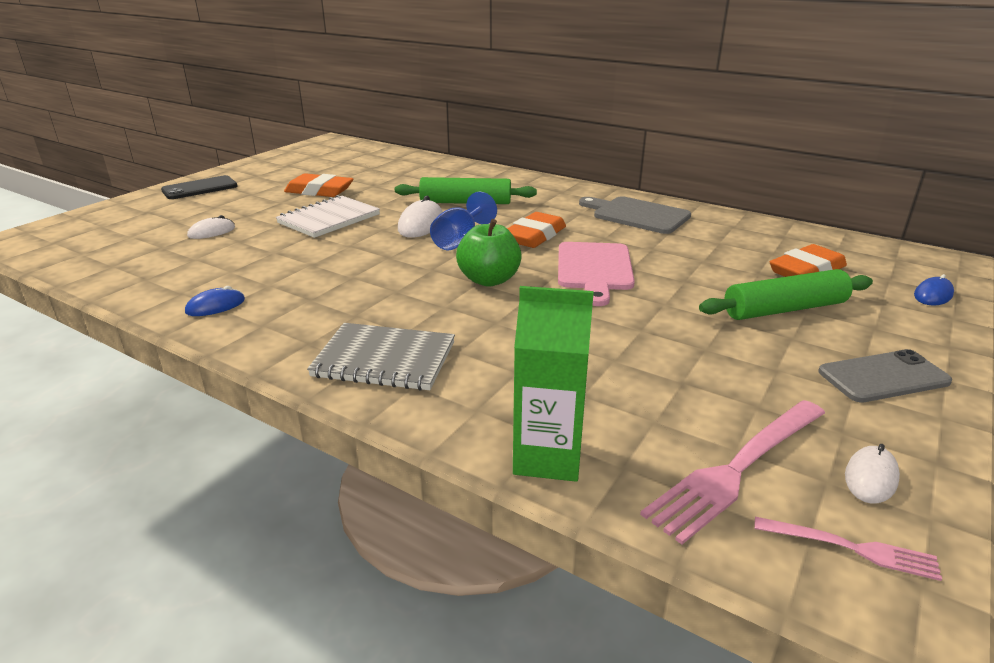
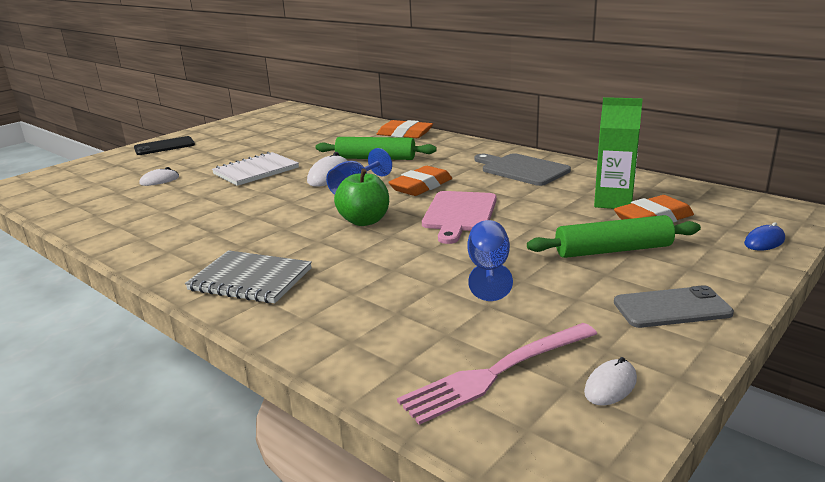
camera: 10 degrees right, 5 degrees down
(215, 306) = (139, 236): blue mouse -> none
(319, 191) = (258, 149): orange eraser -> orange eraser (405, 134)
(548, 457) = (344, 356): green carton -> green carton (613, 202)
(662, 338) = (488, 271): none -> blue goblet
(851, 548) = (560, 437): pink fork -> none

